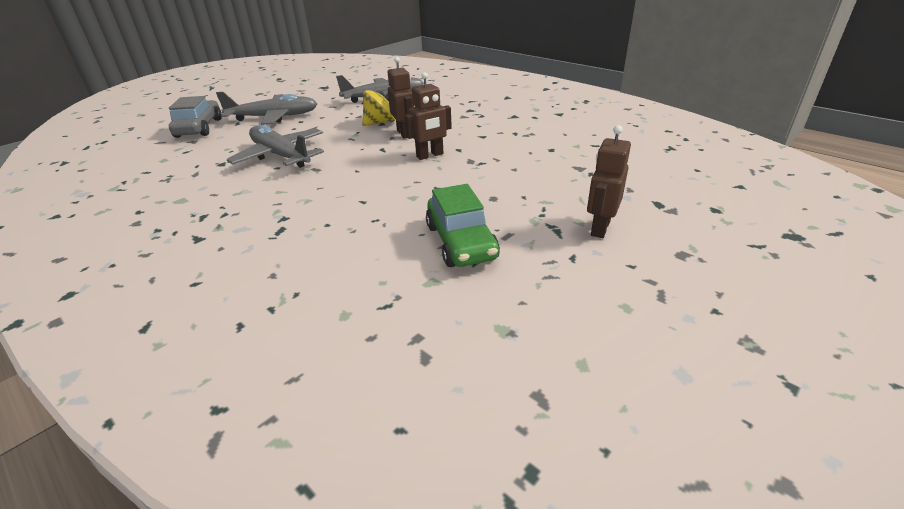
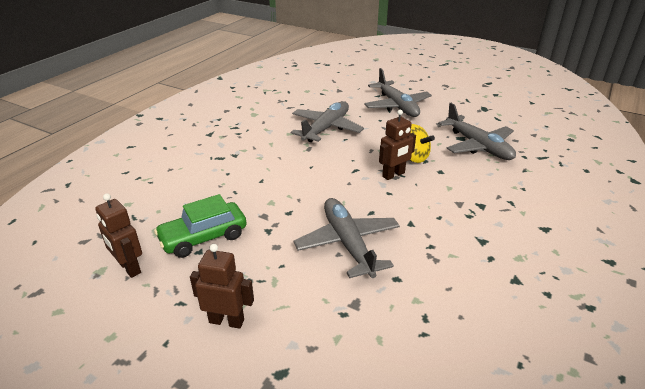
camera: 75 degrees right, 0 degrees up
(199, 128) = (361, 85): grey car -> none
(430, 155) = (350, 197): brown robot -> brown robot (129, 268)
(501, 163) = (348, 244): none -> grey plane

